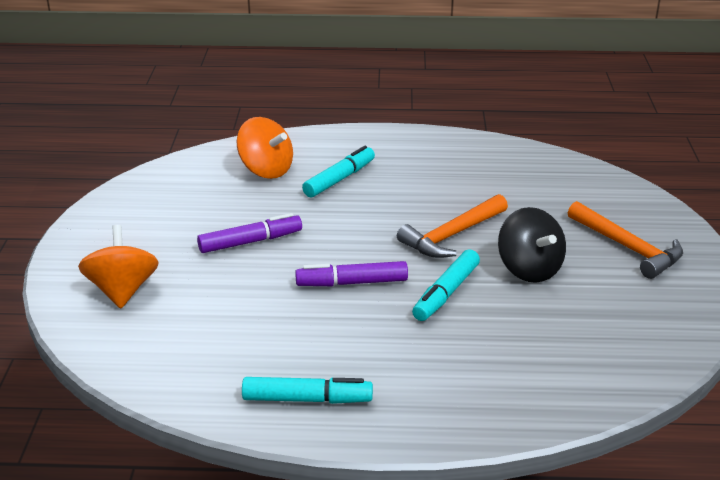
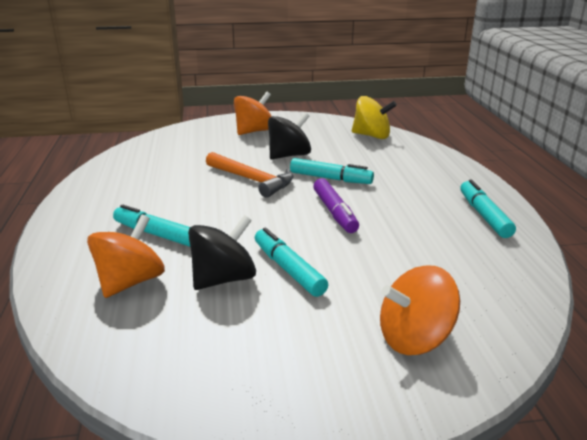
camera: 100 degrees left, 5 degrees down
(250, 242) = (288, 269): purple marker -> turquoise marker
(251, 209) = (224, 279): none -> black spinning top
(614, 360) = (371, 136): none -> yellow spinning top
(628, 248) = (254, 131): orange hammer -> orange spinning top

